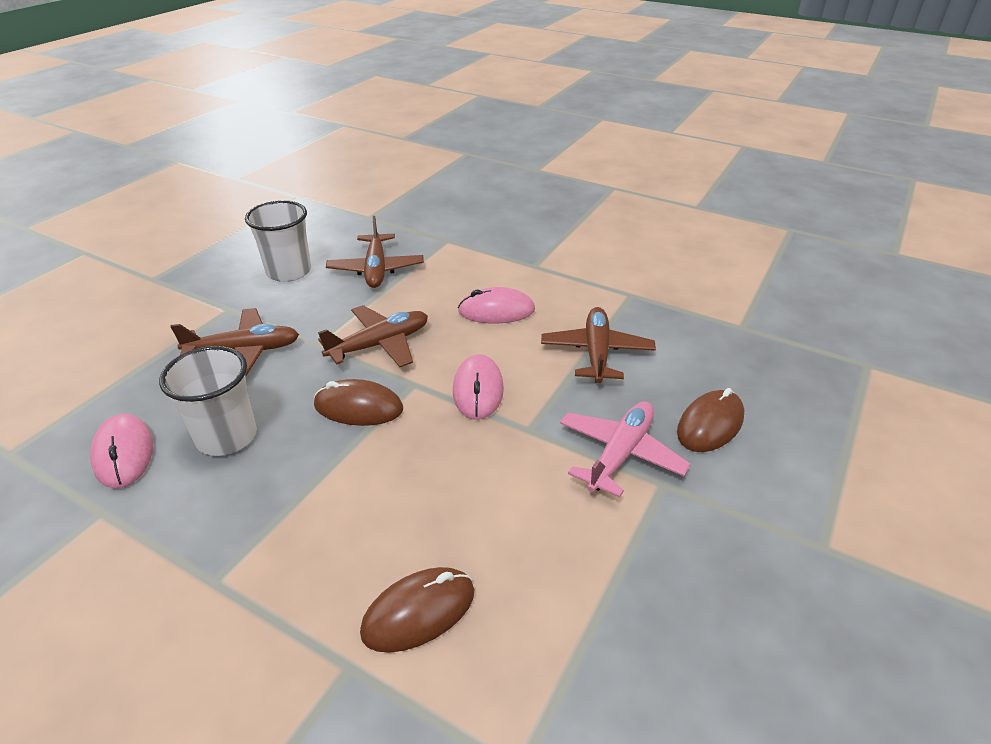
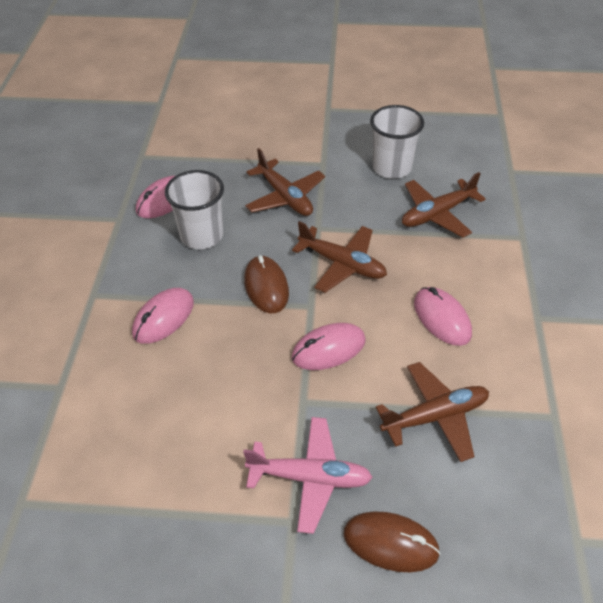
camera: 65 degrees right, 10 degrees up
(324, 512) = (163, 318): none -> pink mouse
(419, 612) = (108, 404): brown mouse -> none

